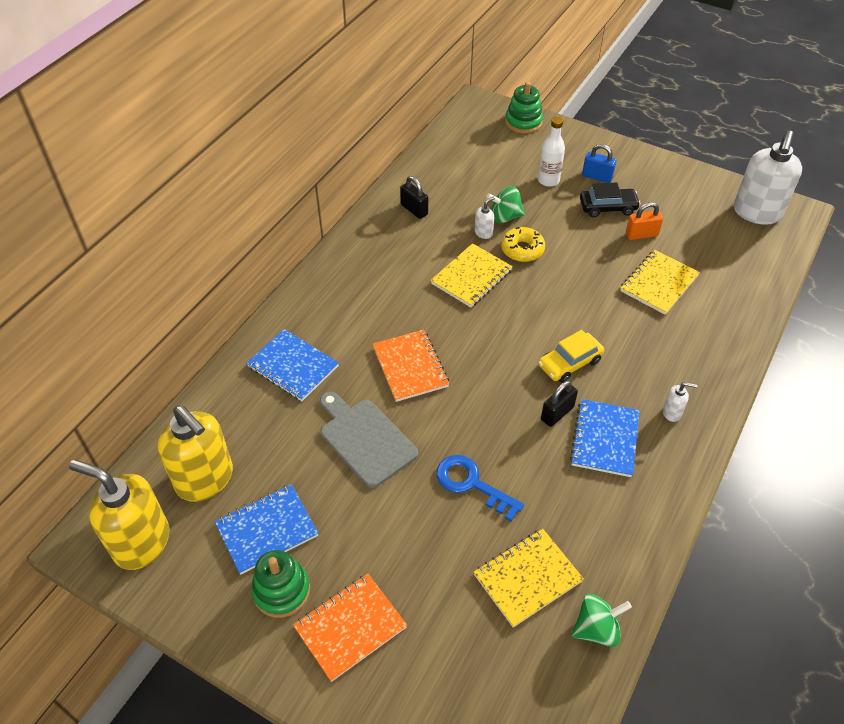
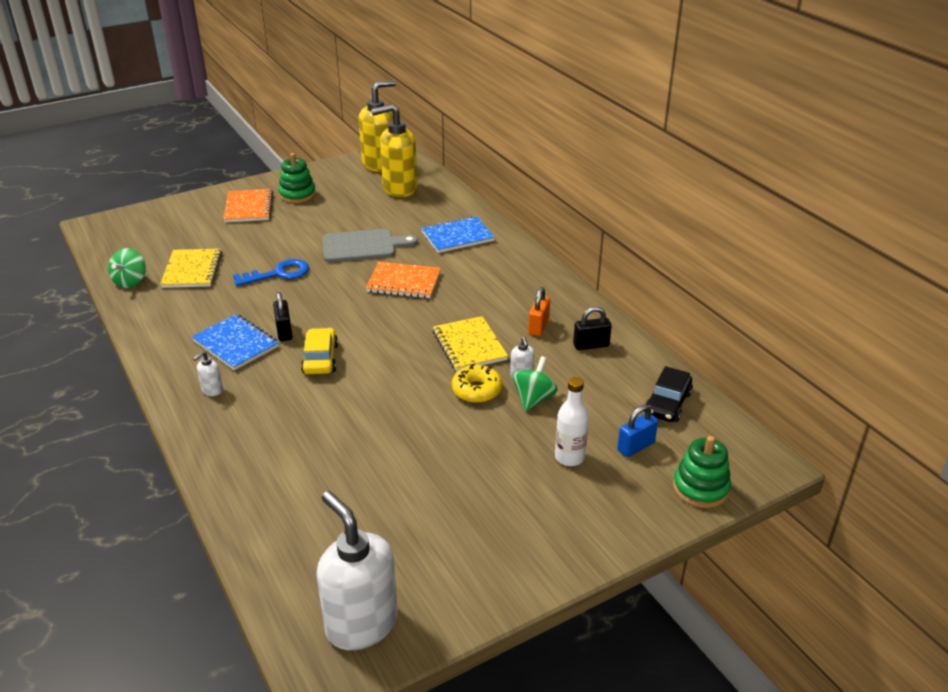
camera: 120 degrees right, 15 degrees down
(267, 530) = (340, 199): blue notebook -> none
(597, 177) = (546, 502): blue padlock -> blue padlock (635, 446)
(607, 207) = (486, 483): black car -> black car (667, 404)
(641, 235) = (421, 487): orange padlock -> orange padlock (538, 327)
(659, 283) = (344, 461): yellow notebook -> none

